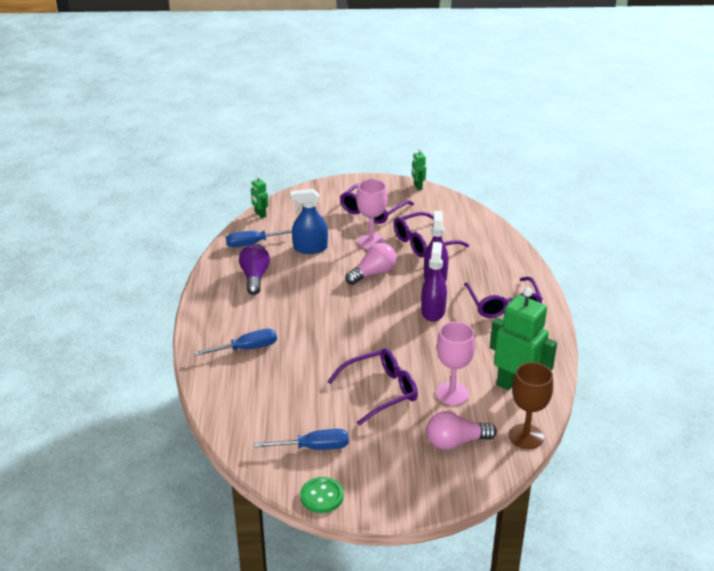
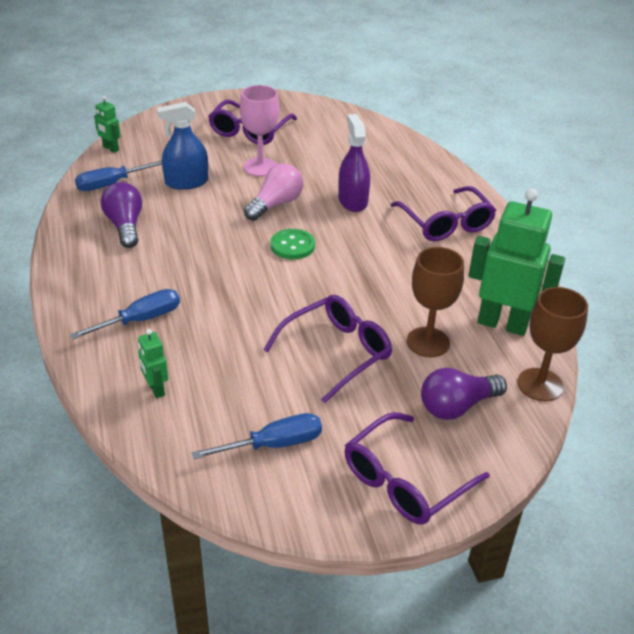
camera: 15 degrees left, 5 degrees up
(322, 496) = (307, 515): green button -> green button (292, 246)
(418, 187) = (294, 99): green robot -> green robot (156, 389)
(423, 243) = (323, 162): purple glasses -> purple glasses (405, 481)
(433, 311) = (365, 241): purple spray bottle -> none
(452, 394) = (428, 342): pink goblet -> brown goblet
(456, 442) = (457, 406): pink light bulb -> purple light bulb

